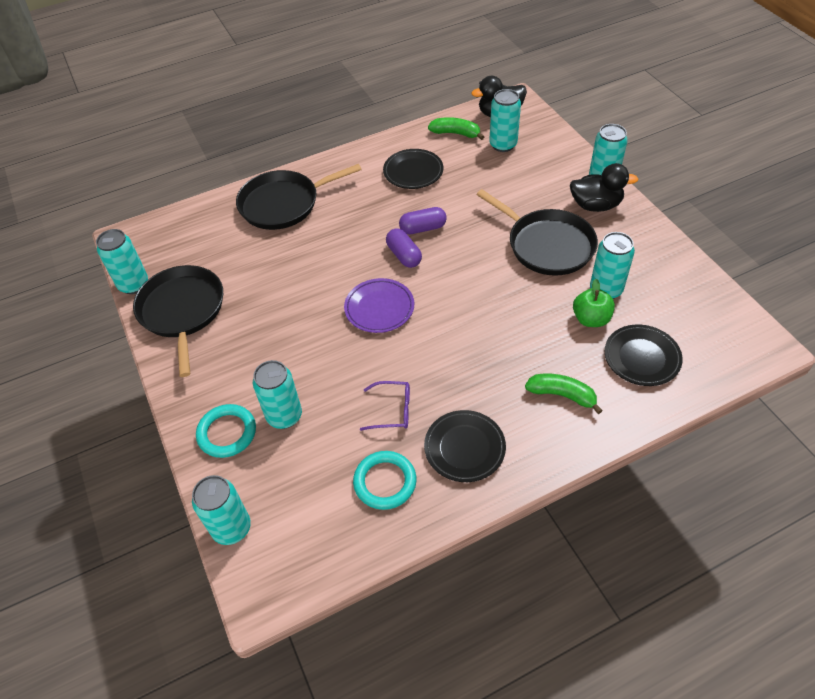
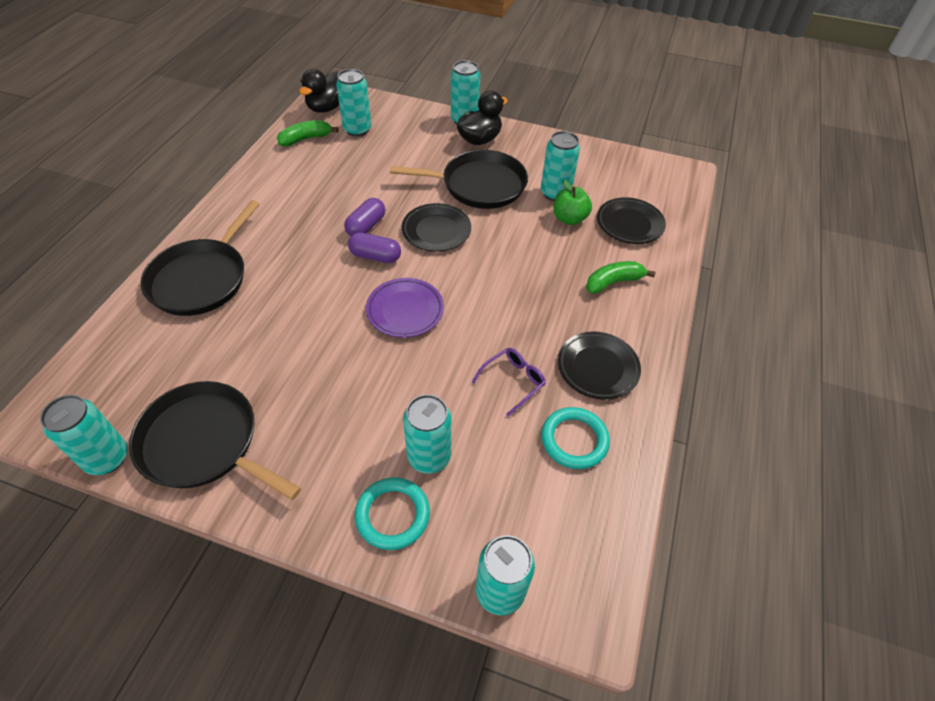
camera: 50 degrees left, 0 degrees up
(413, 172) = (303, 187): black plate -> black plate (436, 230)

